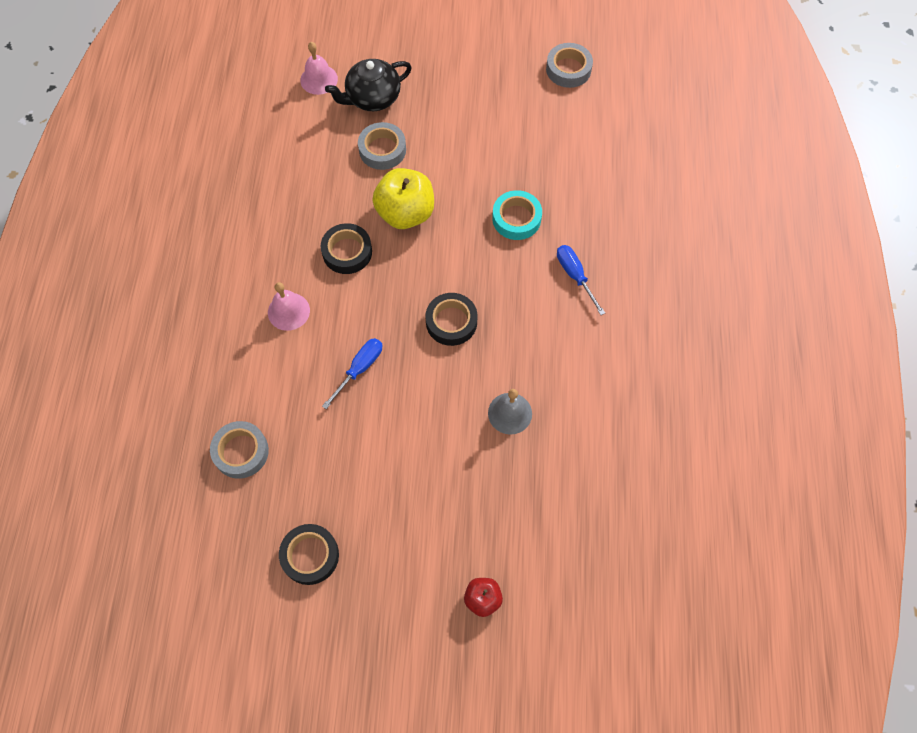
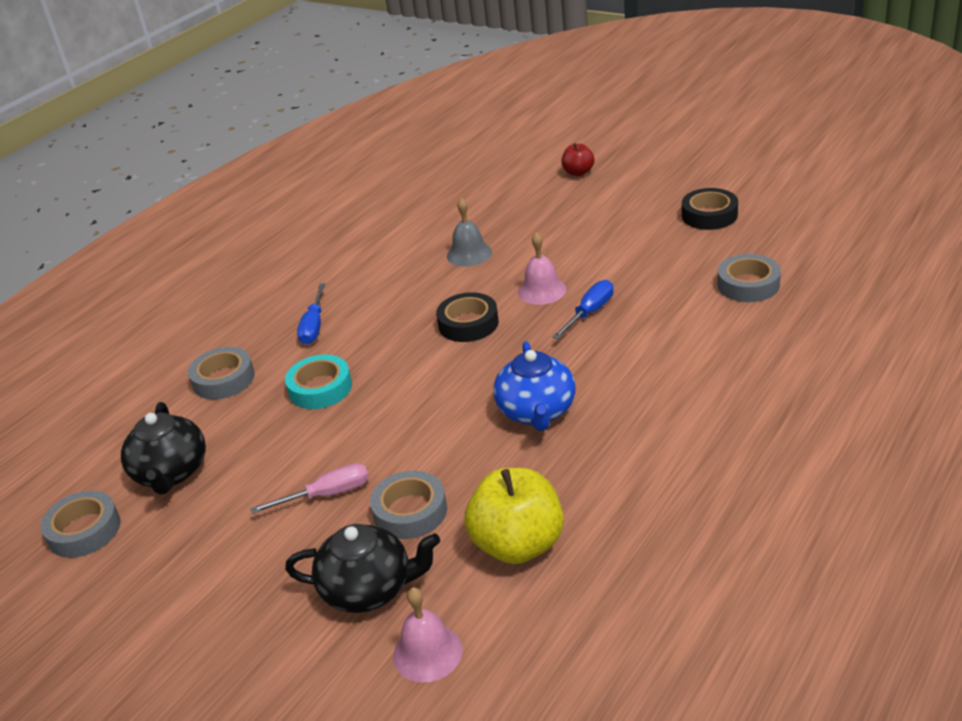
camera: 145 degrees left, 30 degrees down
(288, 311) = (641, 376): pink bell -> pink bell (542, 290)
(347, 252) = (537, 412): black tape -> blue teapot
(359, 369) = (590, 313): blue screwdriver -> blue screwdriver turned 150 degrees clockwise
(405, 213) = (438, 430): yellow apple -> yellow apple (518, 545)
(442, 142) = (327, 495): none -> pink screwdriver
(555, 121) = (171, 473): none -> black teapot
(596, 201) = (223, 379): none -> grey tape

